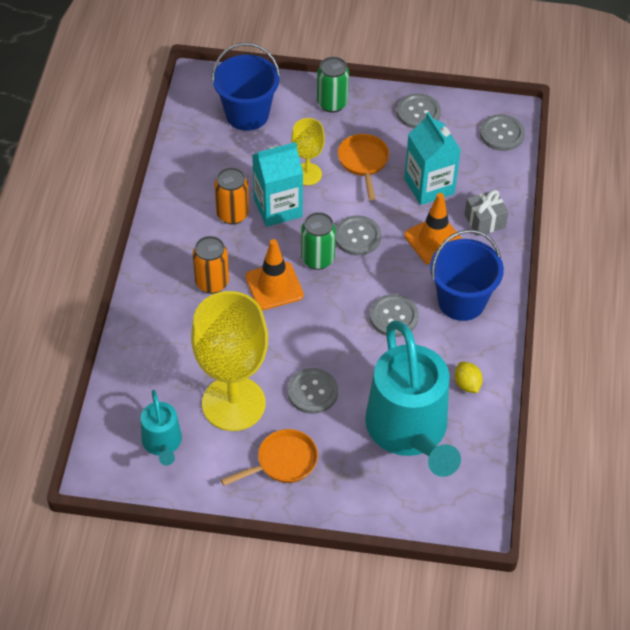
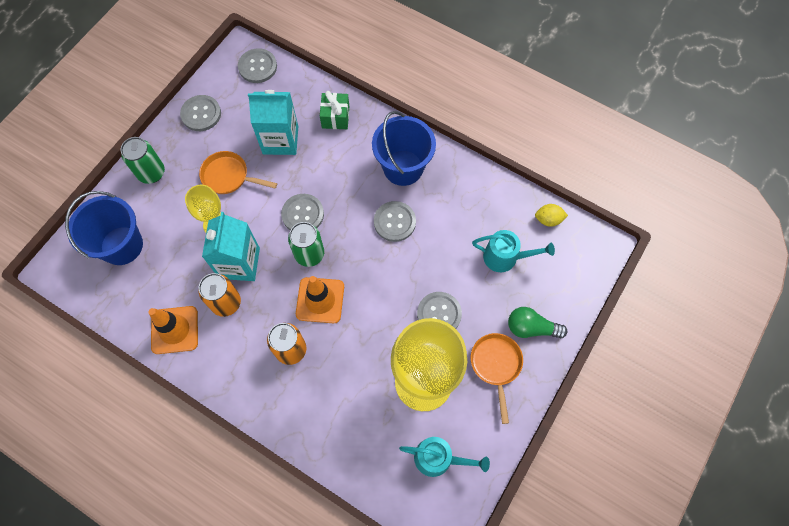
camera: 65 degrees left, 15 degrees up
(341, 481) = (531, 328): none -> green light bulb
(409, 430) = (505, 257): turquoise watering can -> turquoise watering can, size x0.49
(434, 240) = (336, 160): orange traffic cone -> orange traffic cone (174, 330)
(467, 384) = (480, 198): yellow lemon -> yellow lemon (548, 219)
(484, 221) = (335, 117): grey gift -> green gift

